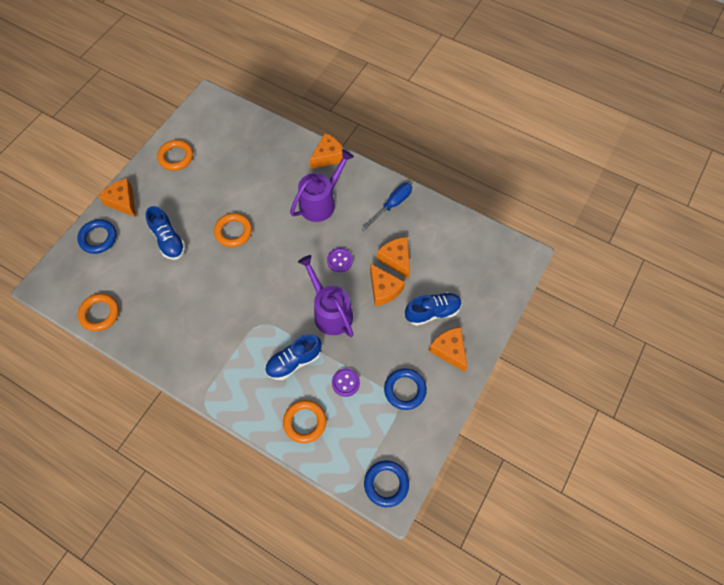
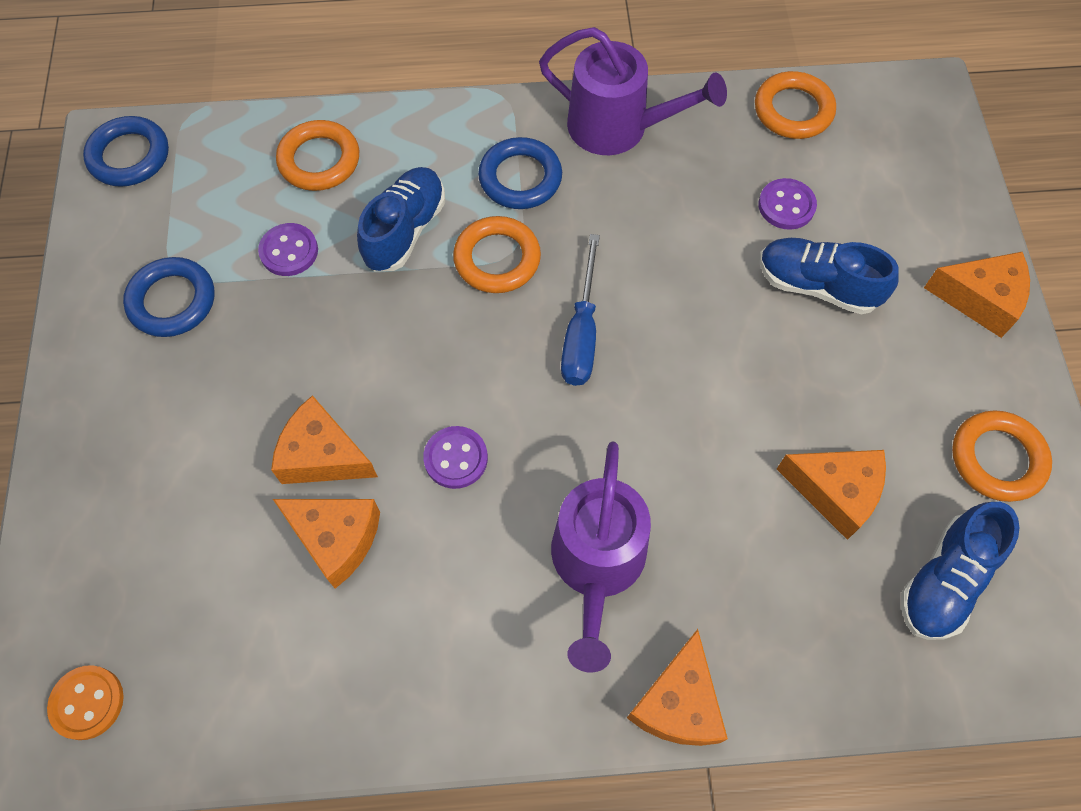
camera: 145 degrees right, 0 degrees up
(98, 238) = (940, 212): blue ring -> blue ring (520, 178)
(146, 276) = (786, 206): none -> purple button
(233, 231) = (717, 379): orange ring -> orange ring (497, 259)
(330, 312) = (402, 348): purple watering can -> purple watering can (618, 127)
(392, 205) = (429, 670): blue screwdriver -> blue screwdriver (581, 332)
(432, 312) = (192, 472): blue shoe -> blue shoe (944, 580)
(449, 350) = (119, 418): orange cheese -> orange cheese (835, 492)
(501, 258) = (87, 703): none -> orange button

